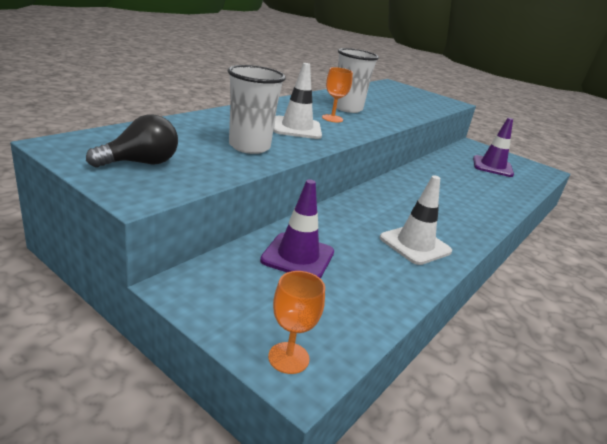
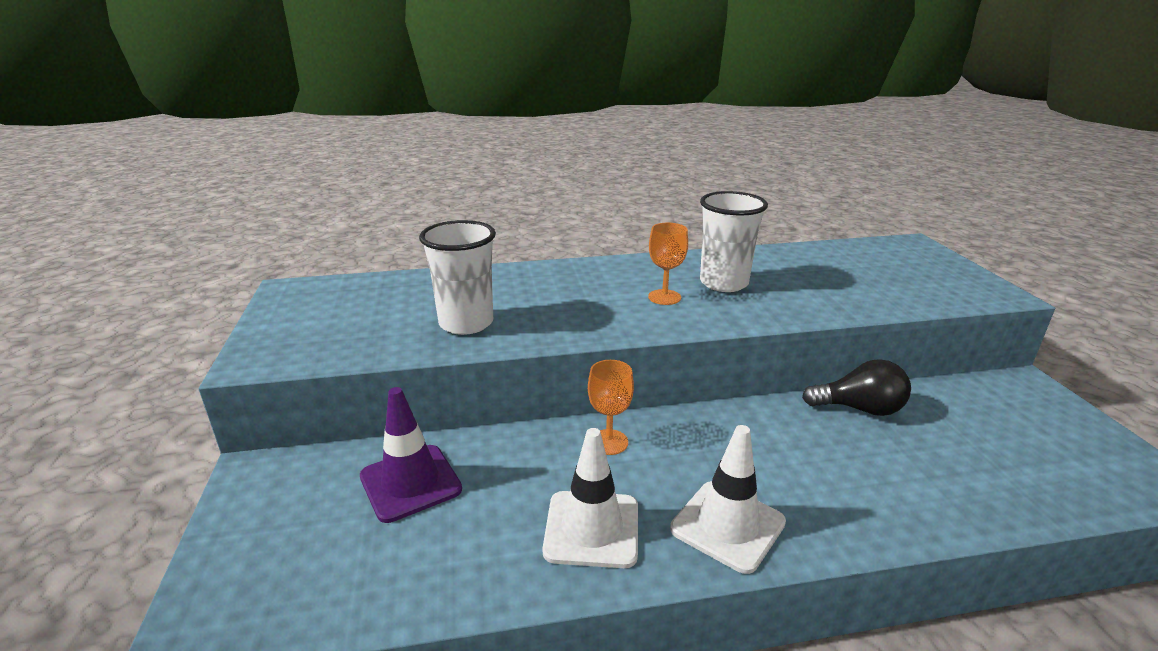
camera: 45 degrees right, 0 degrees up
(141, 163) = (319, 323): black light bulb -> black light bulb (859, 409)
(288, 358) = (216, 601): orange goblet -> orange goblet (609, 442)
(297, 128) = (578, 306): white traffic cone -> white traffic cone (727, 525)
(492, 166) = (1001, 438): purple traffic cone -> none

